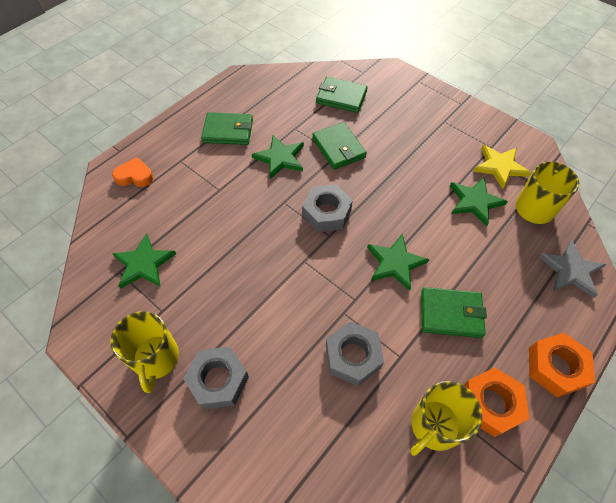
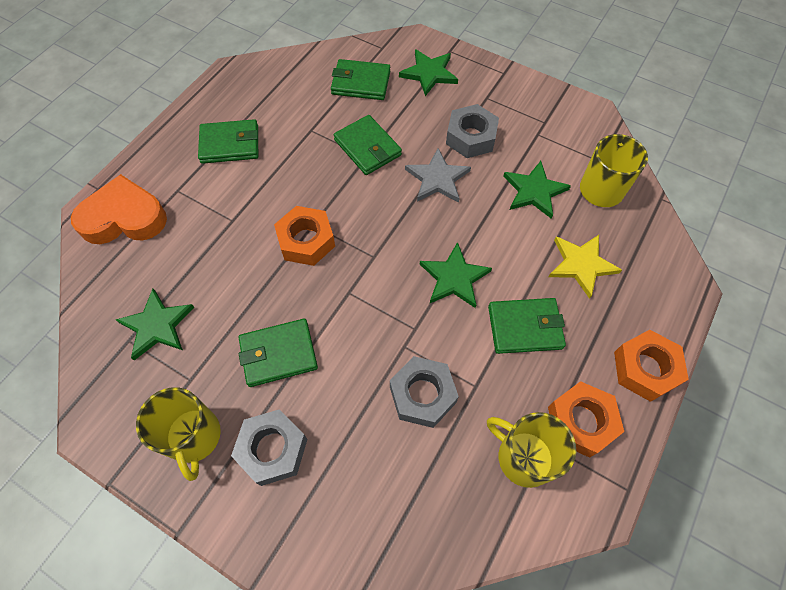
camera: 10 degrees left, 5 degrees up
(135, 176) = (124, 218): orange heart -> orange heart, size x1.79
(237, 302) = (278, 354): none -> green wallet
(276, 214) = (306, 241): none -> orange nut
(280, 158) = (299, 170): green star -> green star (429, 73)
(326, 213) = (366, 230): grey nut -> grey nut (471, 137)
(434, 426) = (523, 457): yellow mug -> yellow mug turned 90 degrees clockwise
(500, 167) = (557, 145): yellow star -> yellow star (581, 265)
(571, 270) = (649, 256): grey star -> grey star (437, 179)

